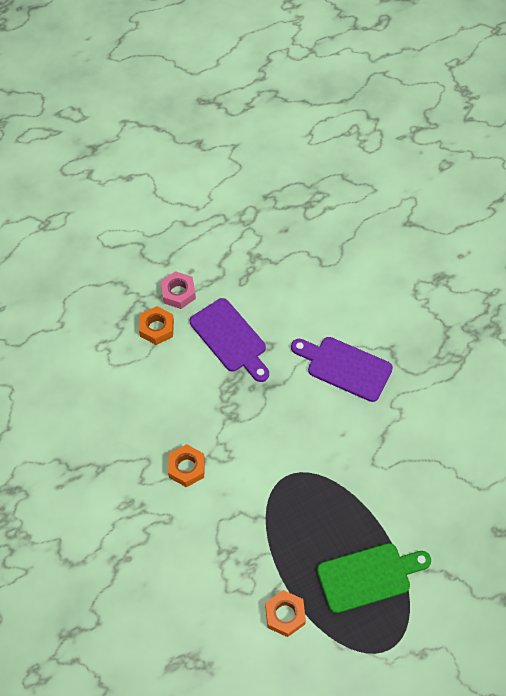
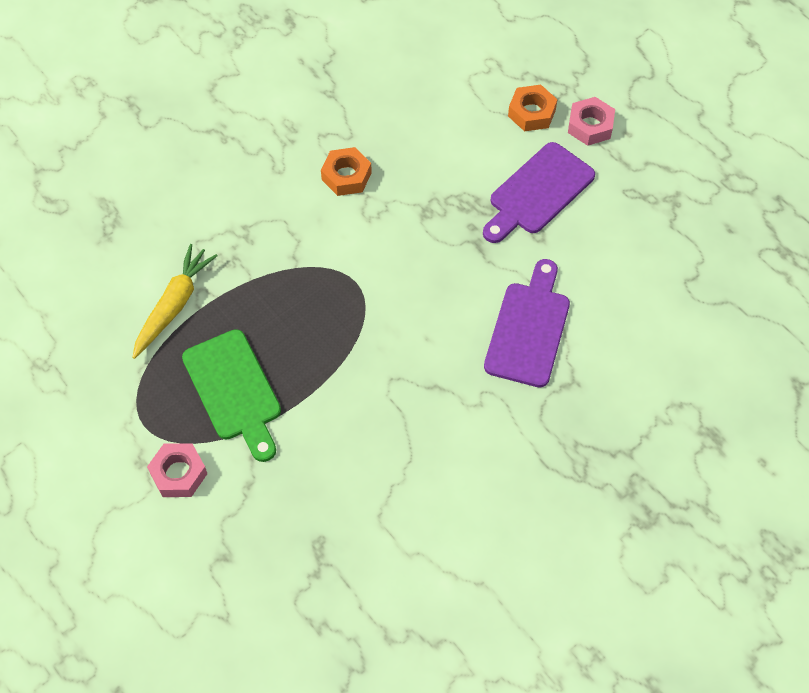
camera: 80 degrees right, 0 degrees up
(285, 615) = (174, 305): orange nut -> yellow carrot
(434, 625) = (178, 474): none -> pink nut

